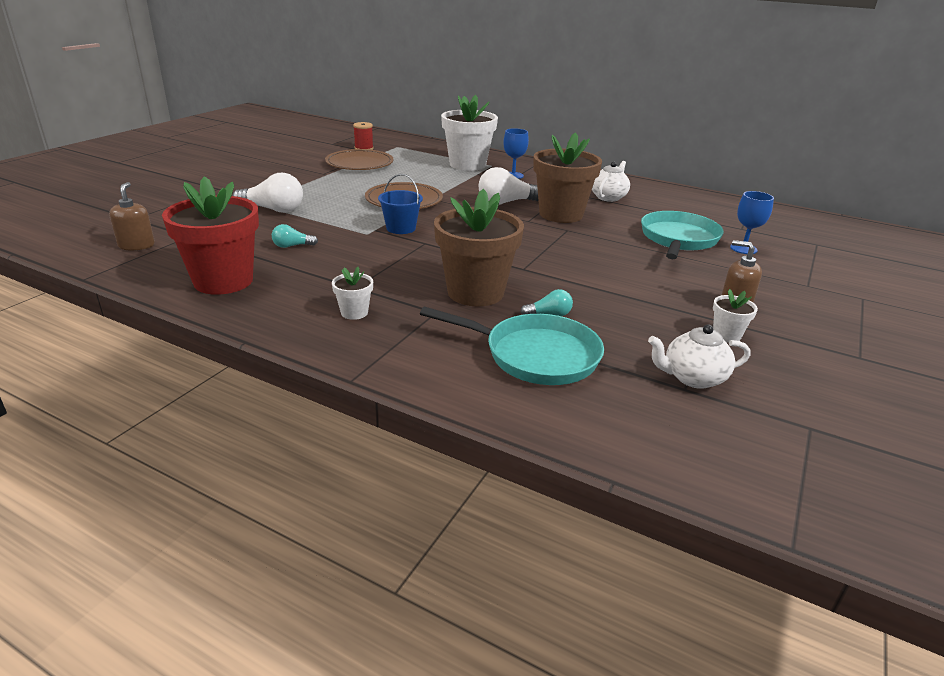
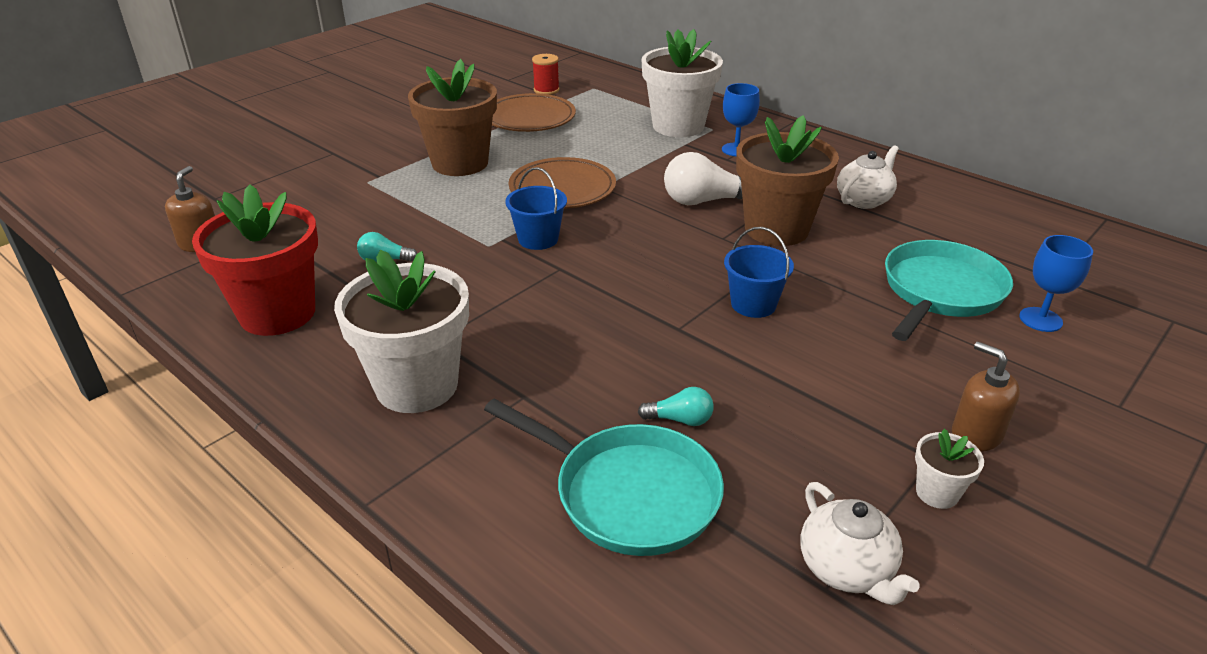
camera: 15 degrees right, 5 degrees up
(273, 209) = (386, 194): white light bulb -> none
(354, 312) = (417, 385): white flower pot -> white flower pot, size x2.27
(475, 292) = (592, 366): brown flower pot -> brown flower pot (460, 163)
(566, 253) = (753, 304): none -> blue bucket
(692, 378) = (847, 569): white teapot -> white teapot turned 120 degrees counterclockwise

